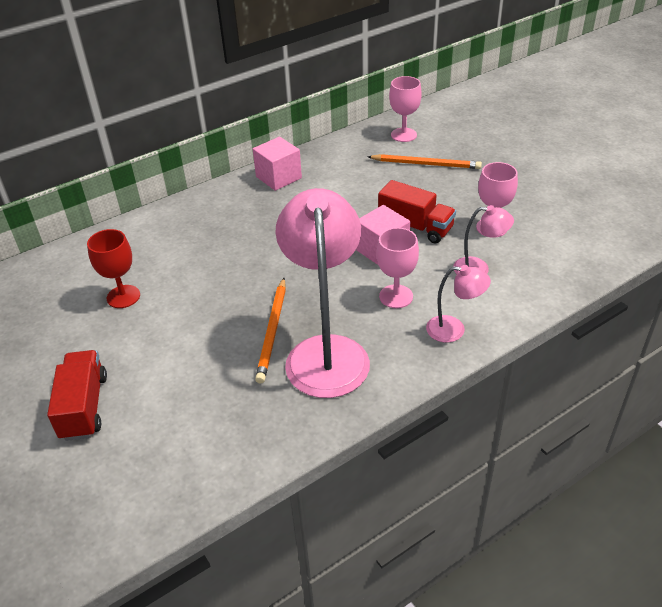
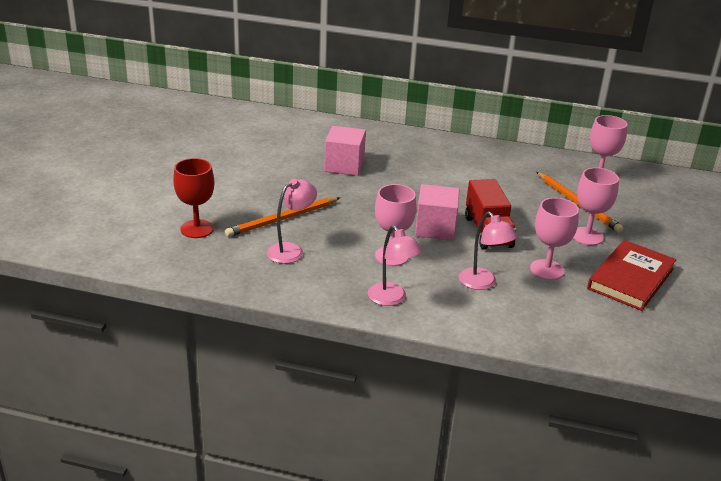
camera: 45 degrees right, 10 degrees down
(84, 407) = (131, 183): red truck -> none
(123, 296) = (241, 149): red goblet -> red goblet (197, 229)
(278, 177) = (449, 148): pink cube -> pink cube (344, 165)
(326, 352) = (291, 250): pink lamp -> pink lamp, size x0.47
(469, 184) = (587, 236): none -> pink goblet
(537, 197) = (630, 278): none -> red book

